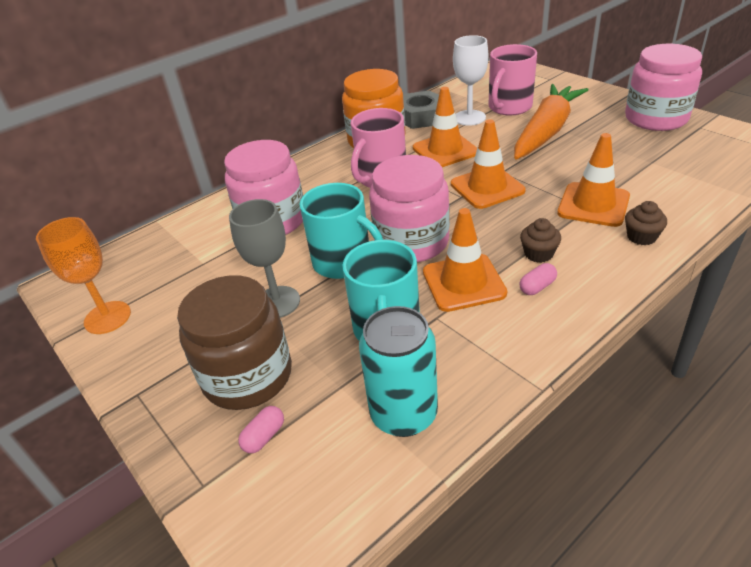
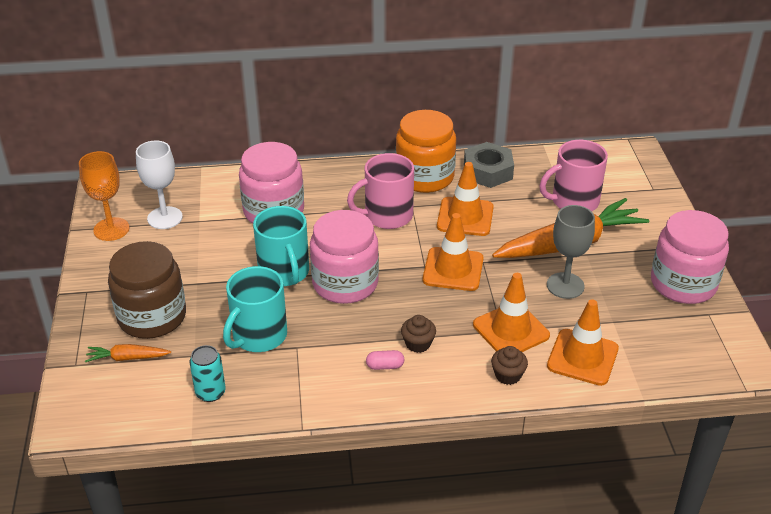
camera: 30 degrees right, 0 degrees up
(264, 436) = (127, 358): pink capsule -> orange carrot
(277, 302) = (215, 277): grey goblet -> grey goblet (565, 285)
(404, 414) = (210, 393): turquoise can -> turquoise can, size x0.61
(463, 282) = (342, 334): orange traffic cone -> orange traffic cone (582, 357)
(469, 118) = (526, 194): white goblet -> white goblet (165, 218)

